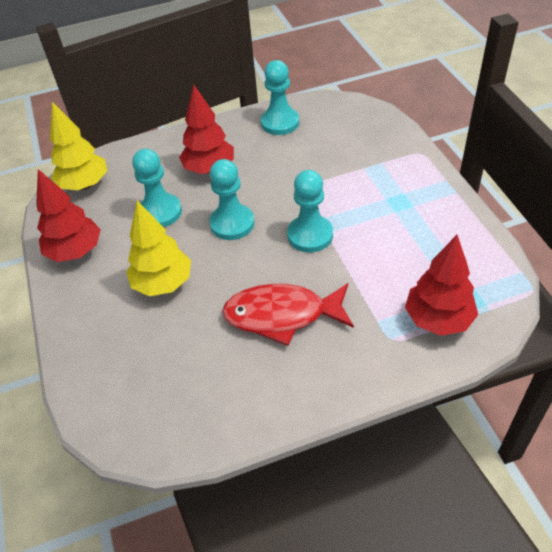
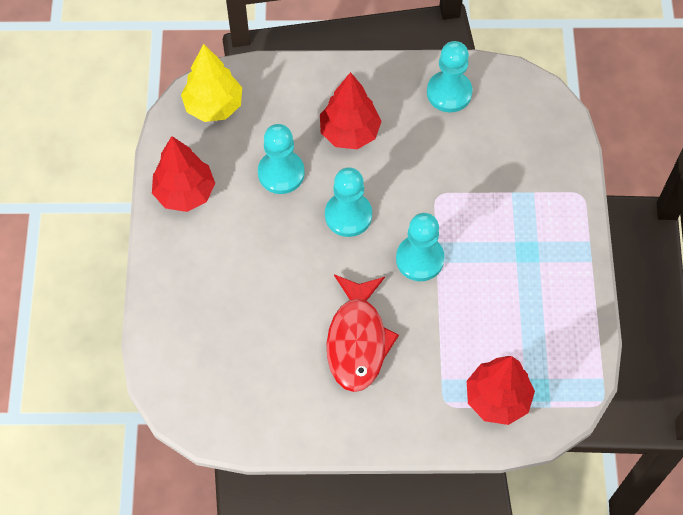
camera: 15 degrees right, 15 degrees up
(163, 283) = (259, 263): yellow tree -> none
(282, 315) = (357, 340): red fish -> red fish turned 105 degrees counterclockwise

